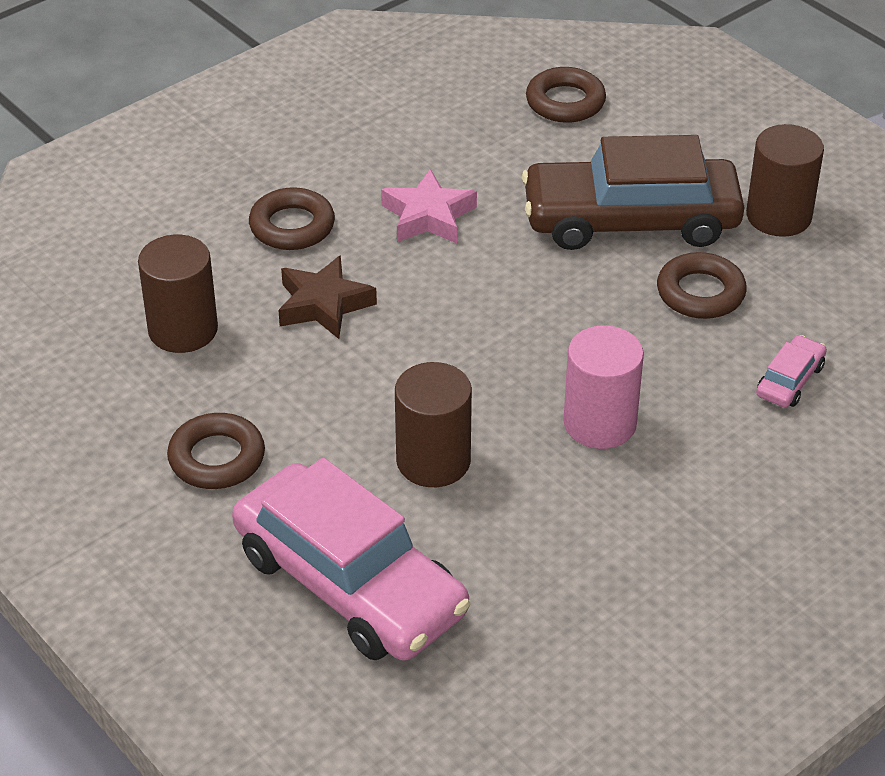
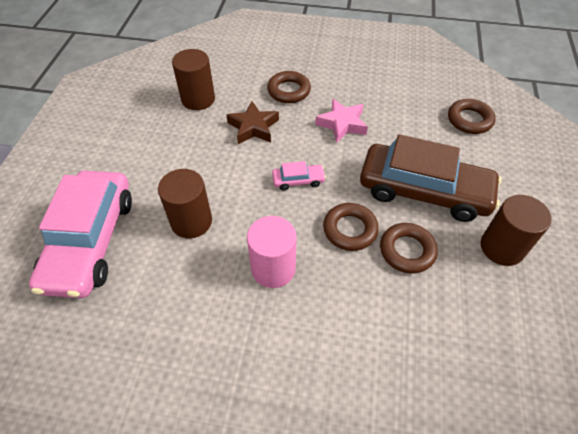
camera: 50 degrees right, 10 degrees up
(217, 458) = (134, 152): brown ring -> brown ring (350, 229)
(630, 220) = (424, 191): brown car -> brown car turned 150 degrees clockwise
(790, 380) = (387, 334): pink car -> pink car (298, 180)

